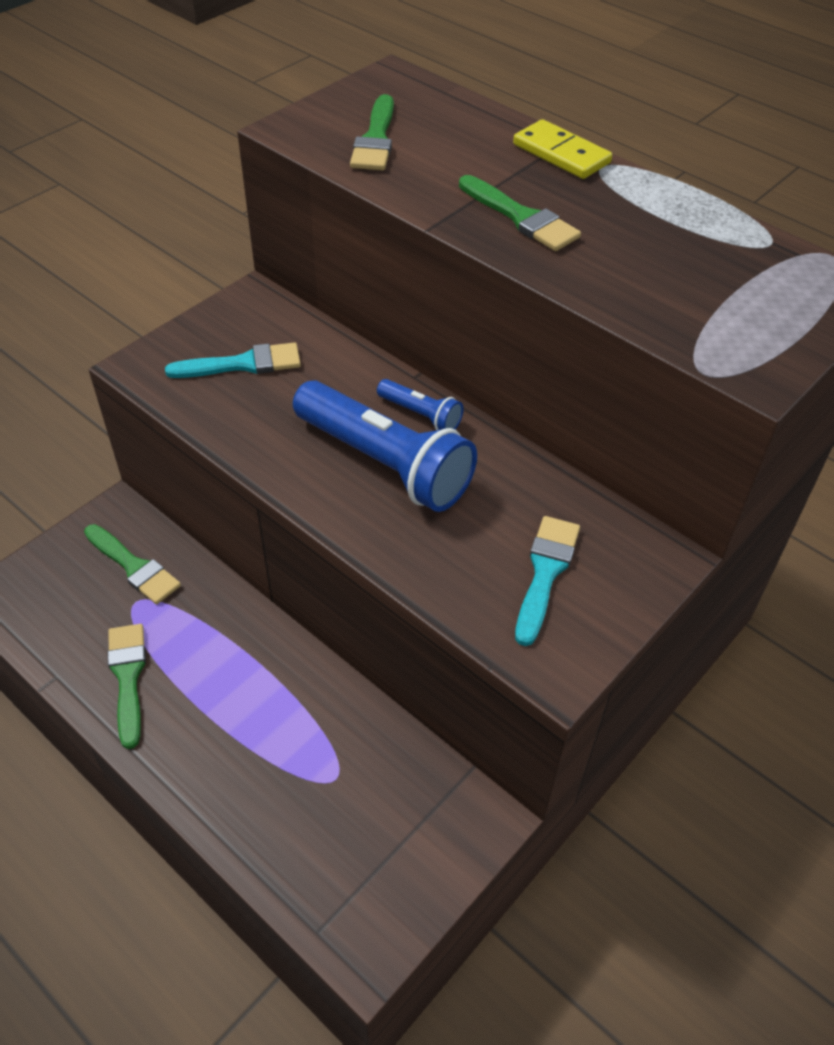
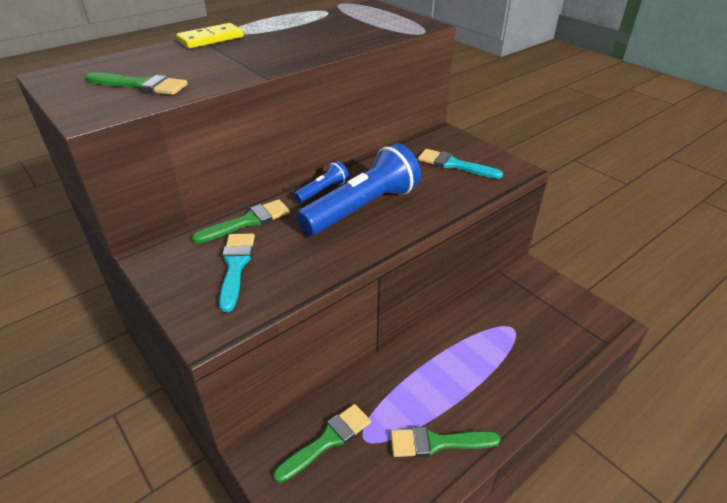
camera: 80 degrees left, 10 degrees down
(521, 217) = (272, 54): green brush -> green brush (247, 221)

